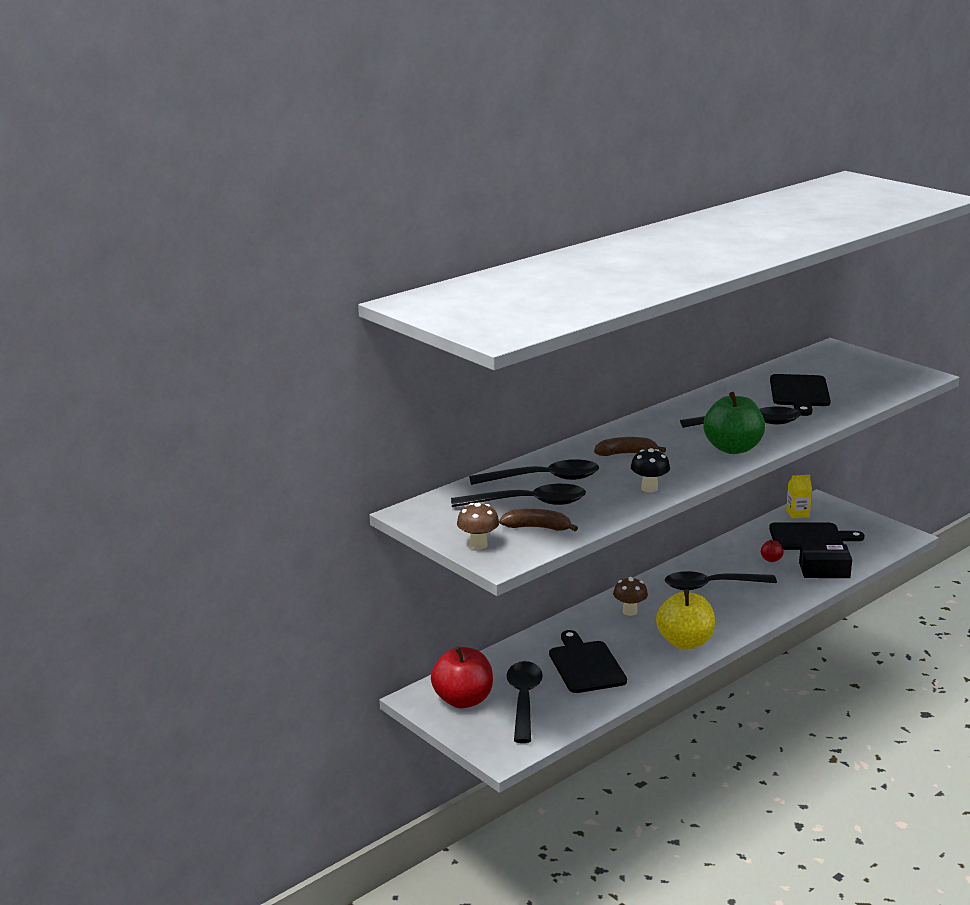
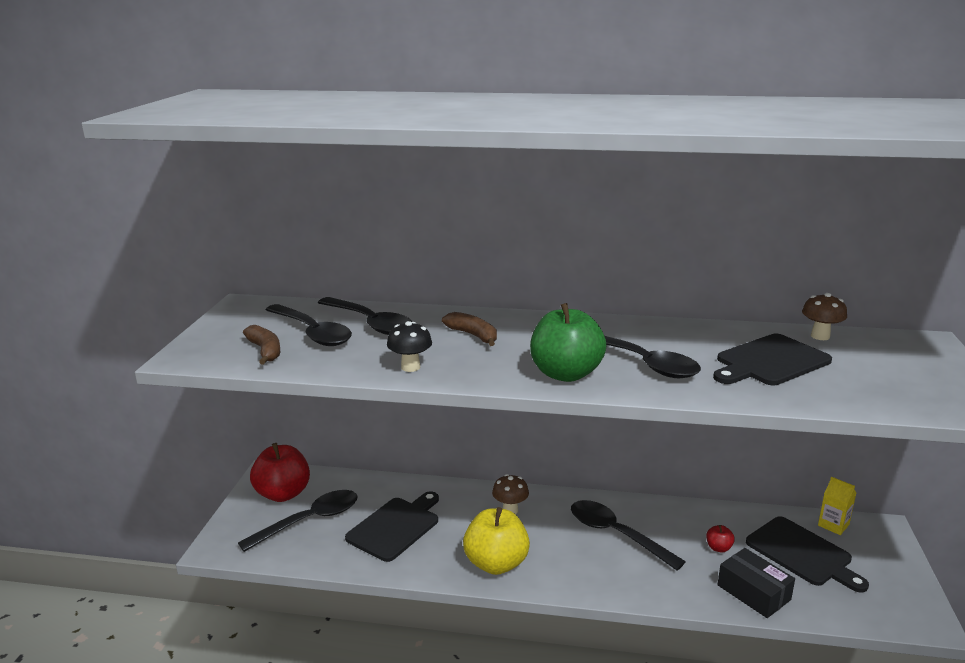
camera: 50 degrees right, 0 degrees up
(478, 545) = (205, 341): brown mushroom -> brown mushroom (820, 336)

